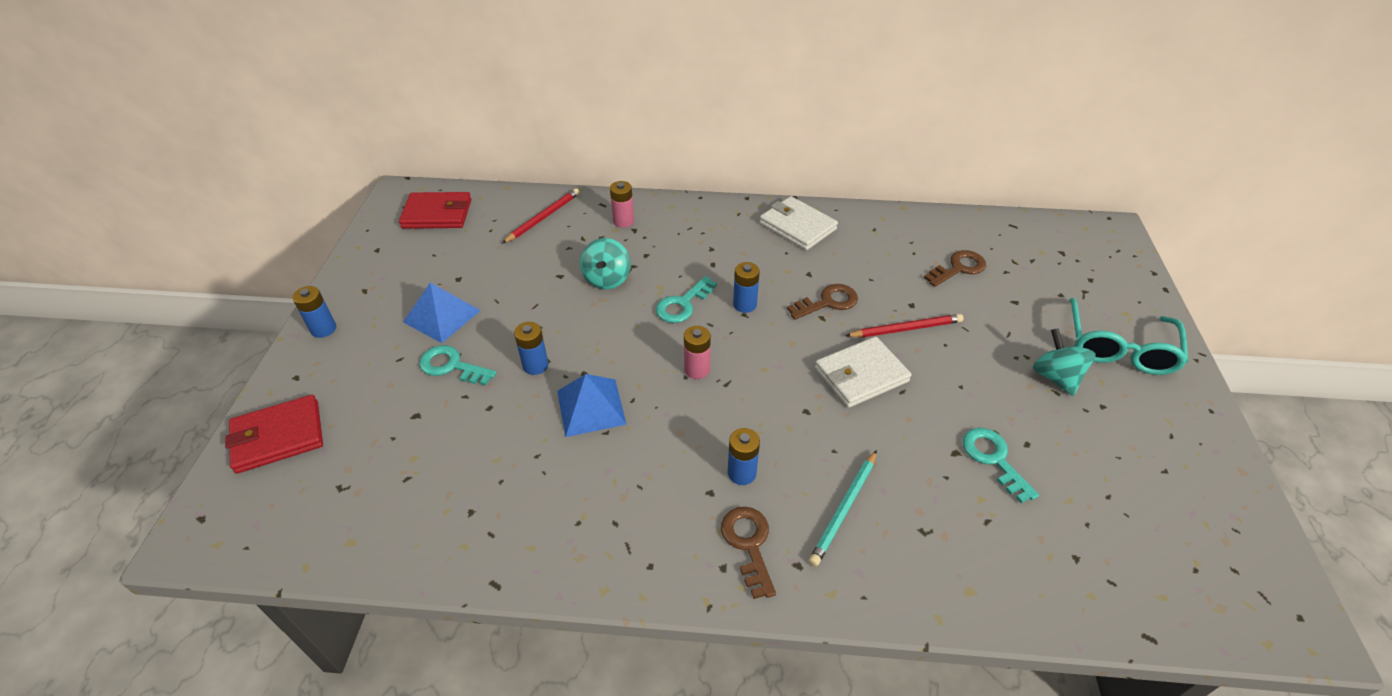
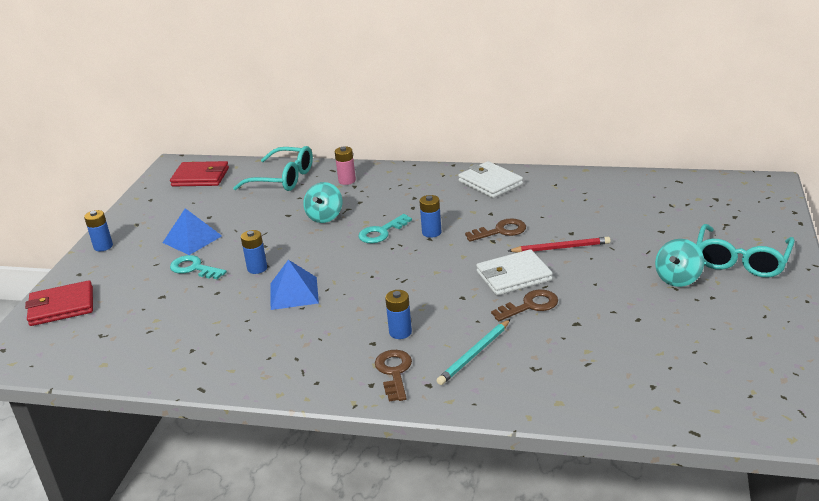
camera: 10 degrees right, 15 degrees down
(543, 217) = (283, 179): red pencil -> turquoise glasses
(697, 369) = (382, 271): pink battery -> none
(958, 268) = (620, 209): brown key -> brown key (530, 306)
(993, 459) = (606, 327): turquoise key -> none
(1055, 377) = (678, 279): turquoise spinning top -> turquoise spinning top turned 135 degrees counterclockwise

